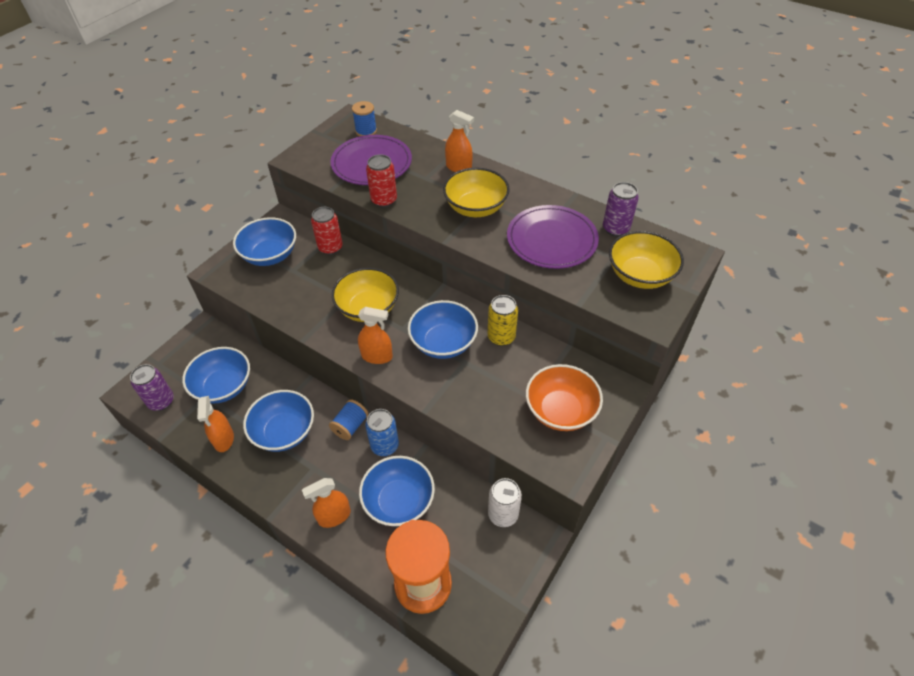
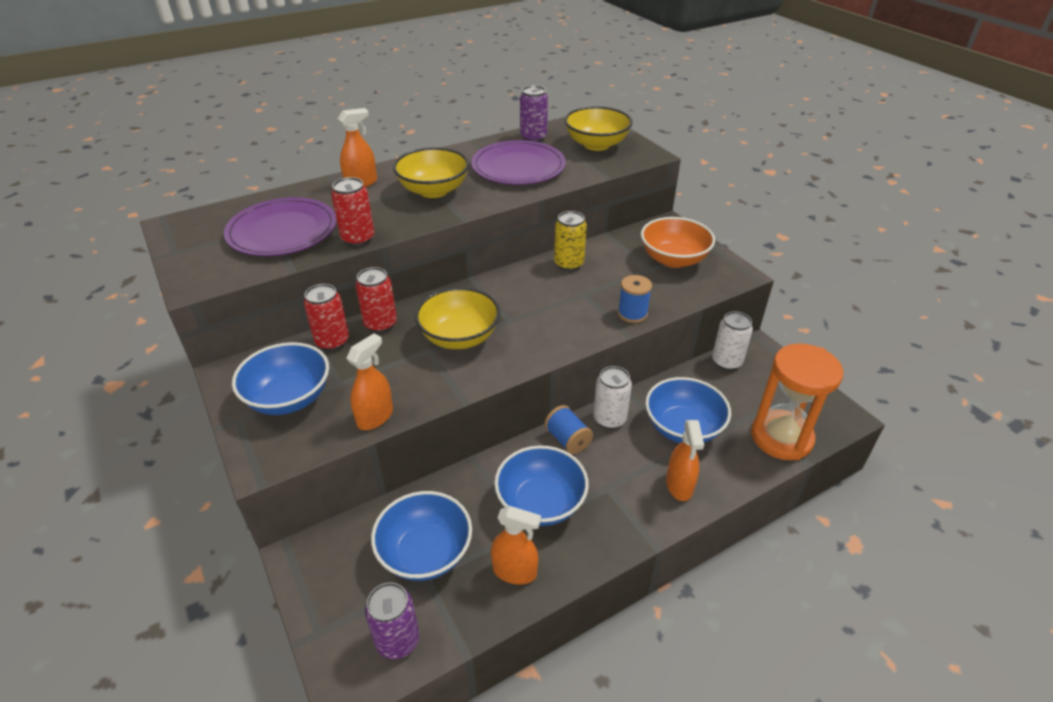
camera: 65 degrees left, 10 degrees down
(360, 261) = (380, 324): none -> red can
(366, 131) = (216, 221): blue spool -> blue spool (632, 314)
(377, 356) = (535, 349): orange spray bottle -> orange spray bottle (375, 417)
(384, 446) = (609, 419): blue can -> white can
(443, 343) = (550, 299): blue bowl -> none

